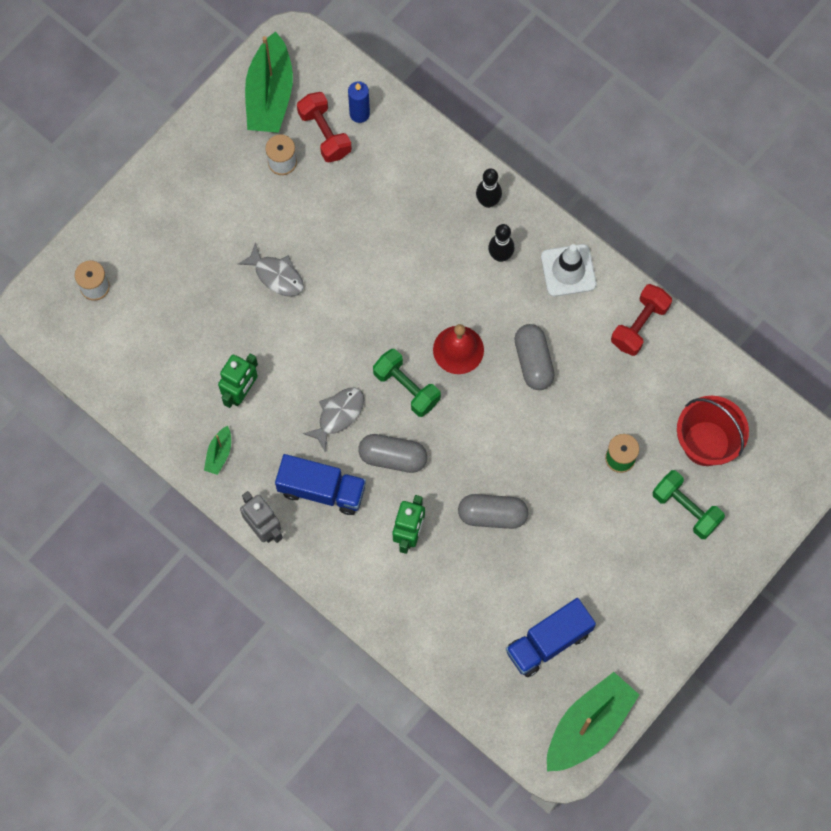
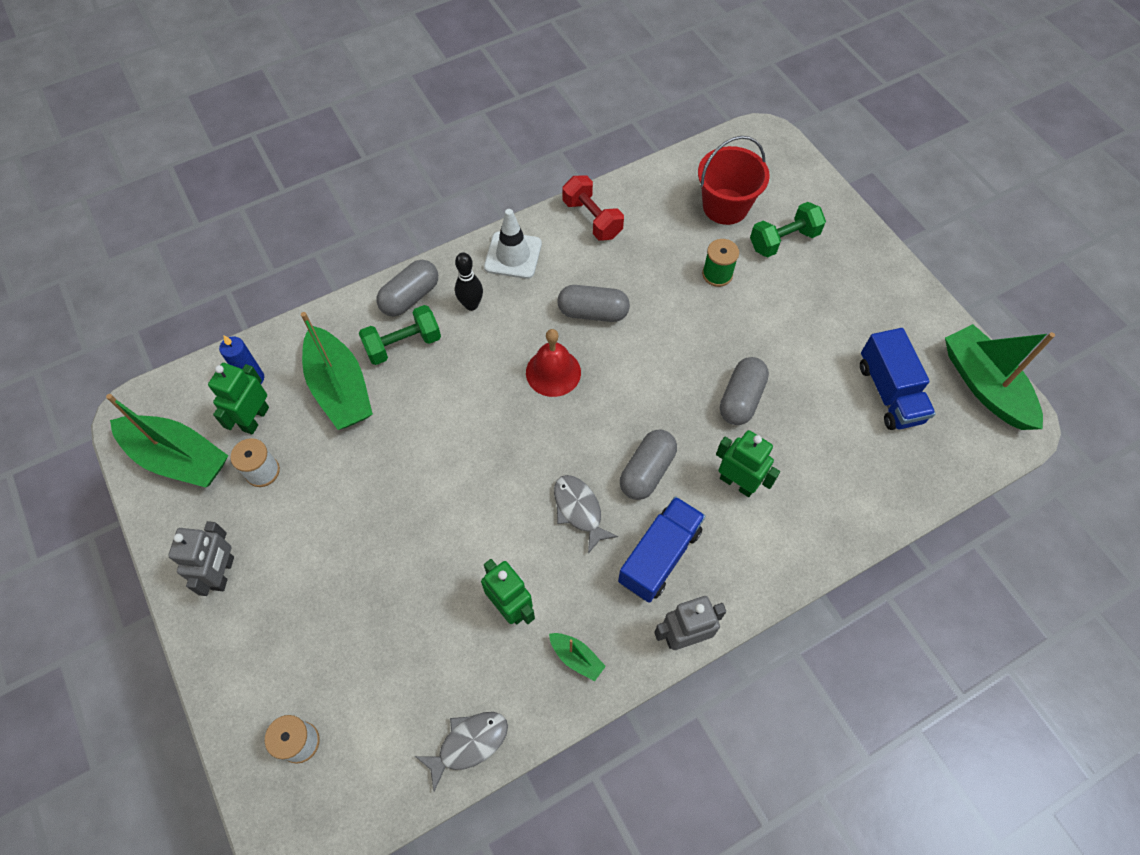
camera: 70 degrees left, 10 degrees down
(193, 175) = (223, 573): none -> grey robot
(276, 275) = (390, 521): grey fish -> grey fish (469, 744)
(324, 134) = (255, 419): red dumbbell -> green robot
(376, 185) = (340, 388): none -> green boat
(406, 387) = (574, 433): green dumbbell -> green dumbbell (403, 344)
(488, 201) = (410, 297): black bowling pin -> grey capsule

